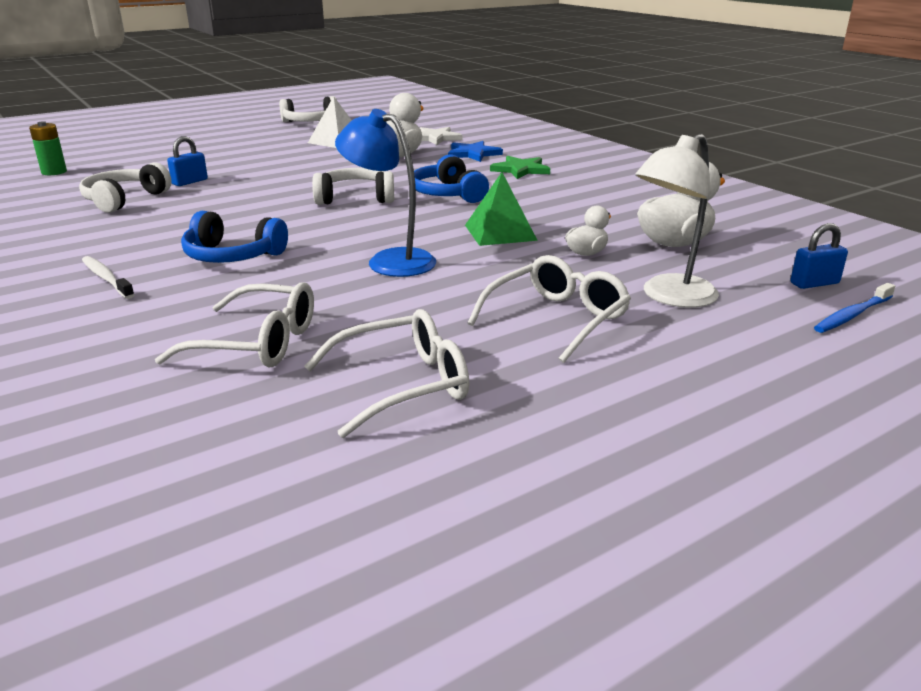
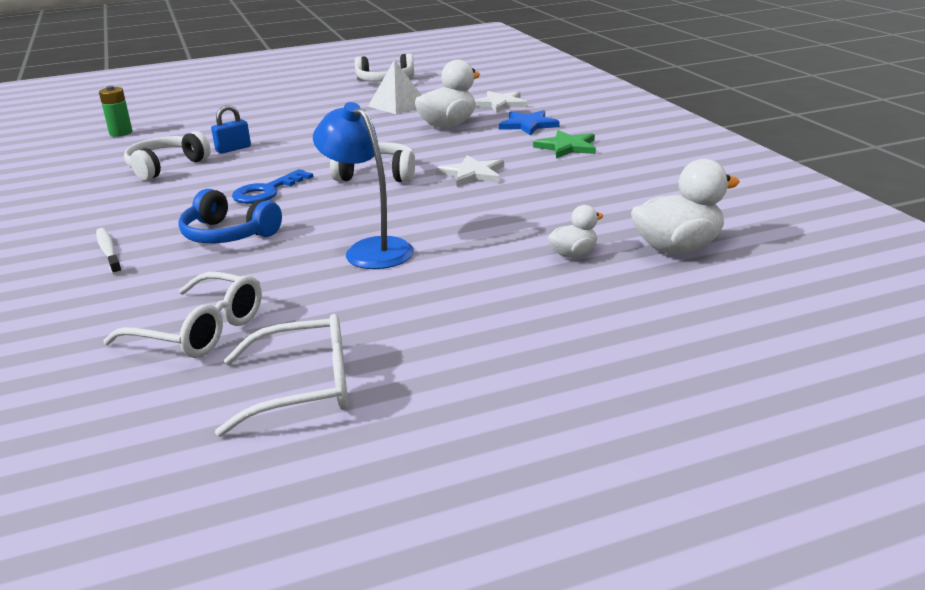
camera: 15 degrees right, 0 degrees up
(250, 216) = (267, 191): none -> blue key
(448, 194) = (472, 174): blue headphones -> white star
(500, 232) = (498, 223): green pyramid -> none
(557, 319) = (494, 330): white glasses -> none
(670, 297) = (629, 313): white lamp -> none
(814, 283) = (805, 309): blue padlock -> none
(852, 315) = (821, 353): blue toothbrush -> none

